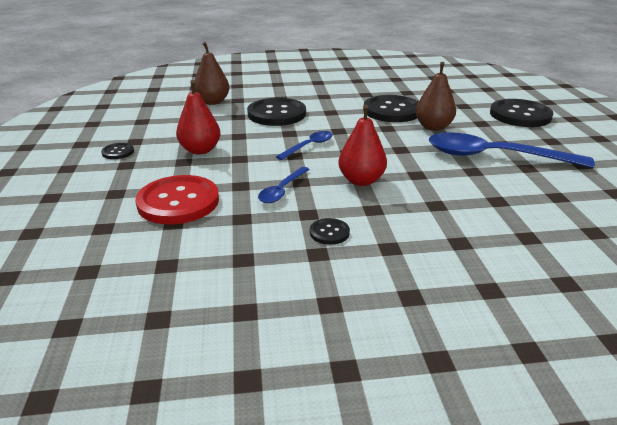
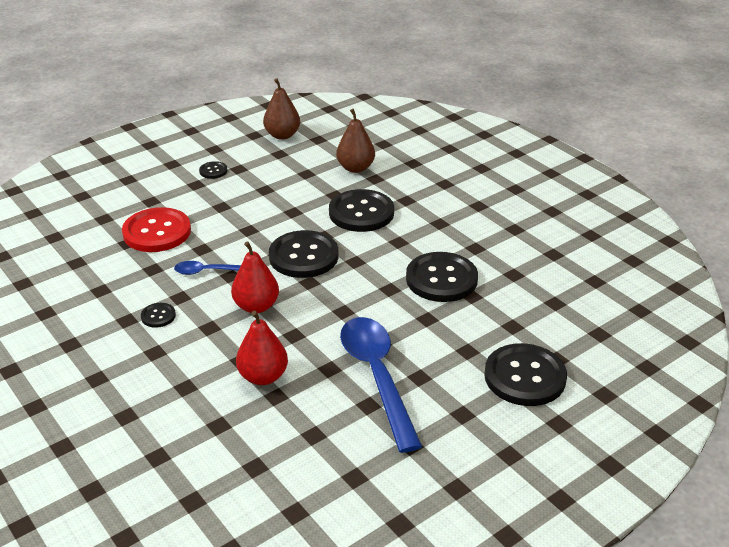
camera: 60 degrees right, 5 degrees up
(200, 150) = (247, 205): red pear -> red pear (263, 376)
(309, 146) = (303, 256): blue spoon -> black button
(433, 127) = (420, 318): brown pear -> brown pear (282, 135)

